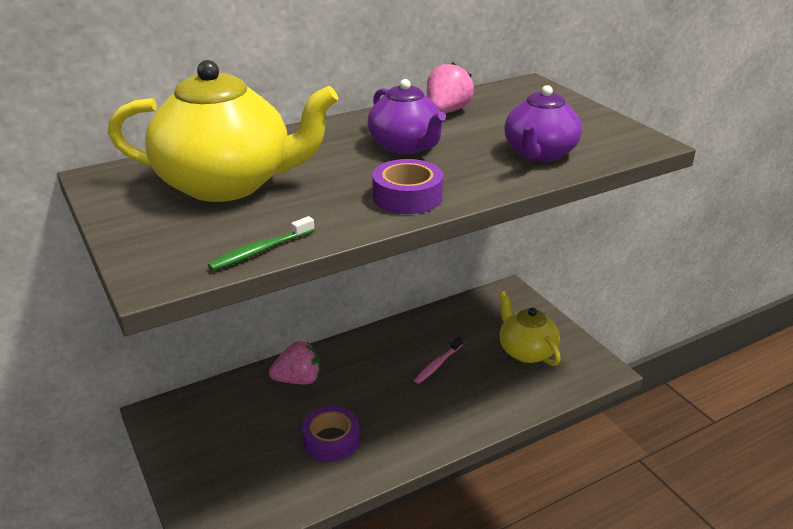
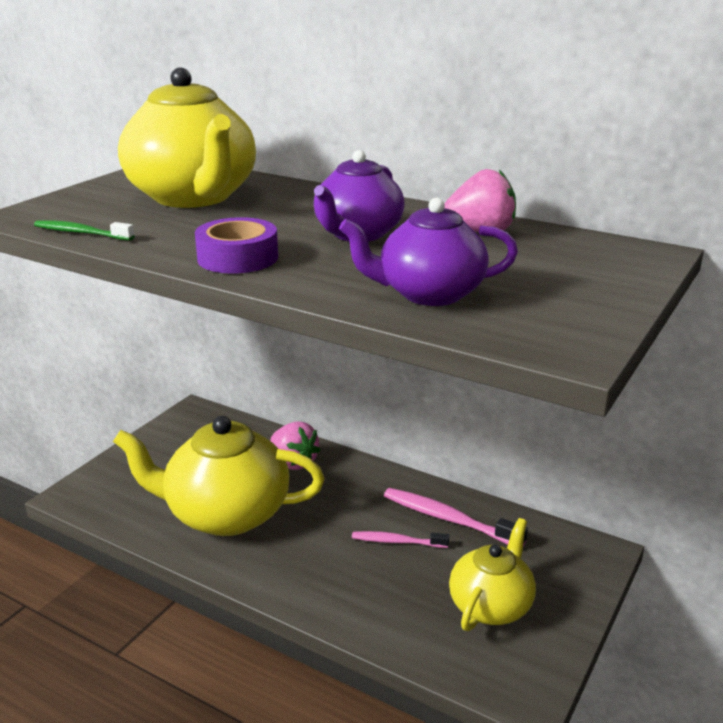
camera: 60 degrees right, 5 degrees down
(331, 440) = (225, 514): purple tape -> yellow teapot
(433, 333) = (448, 519): none -> pink toothbrush

